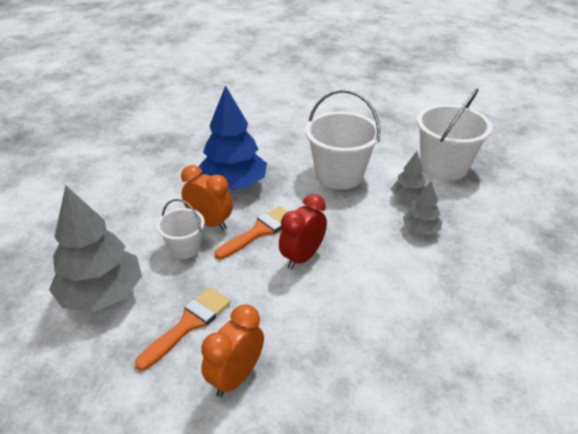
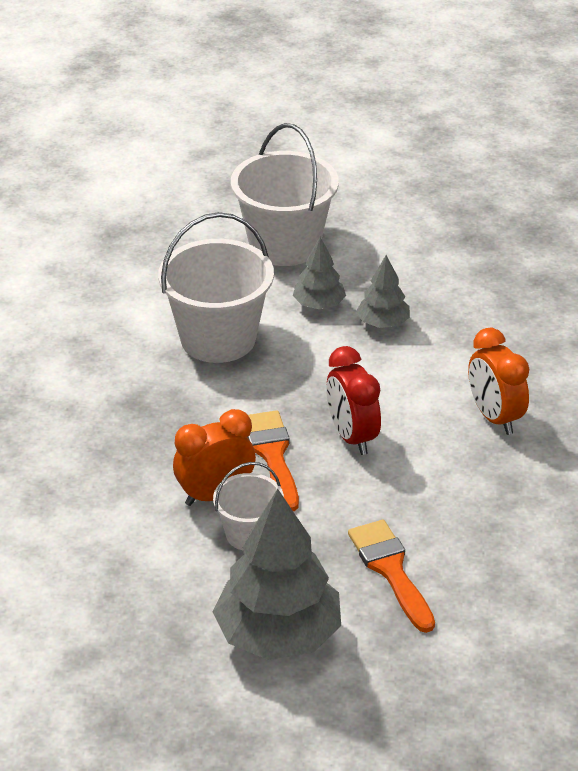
camera: 60 degrees left, 0 degrees up
(233, 185) = (148, 444): blue tree -> none
(236, 377) = (494, 556): orange clock -> orange clock (494, 417)

